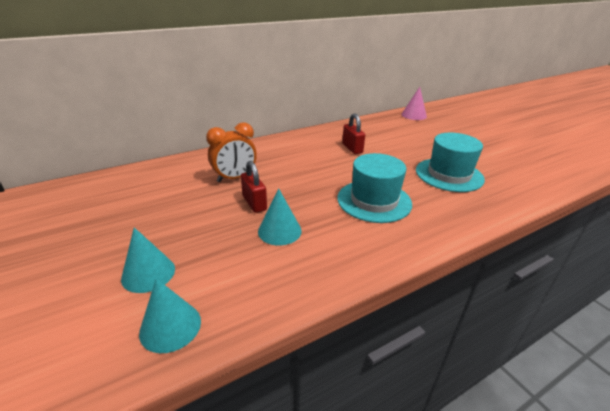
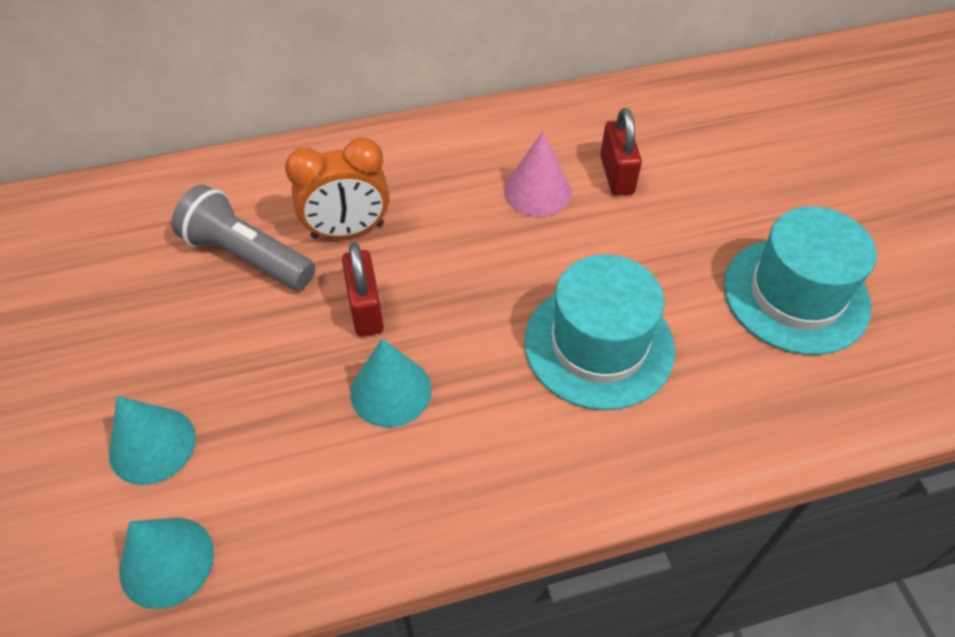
camera: 15 degrees right, 20 degrees up
(185, 192) = (247, 256): none -> grey flashlight
(414, 115) = (813, 74): pink cone -> pink cone (537, 191)

